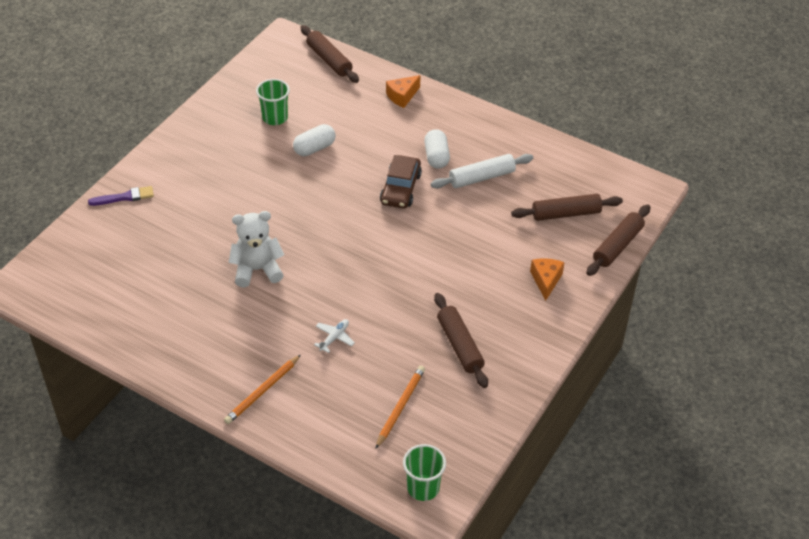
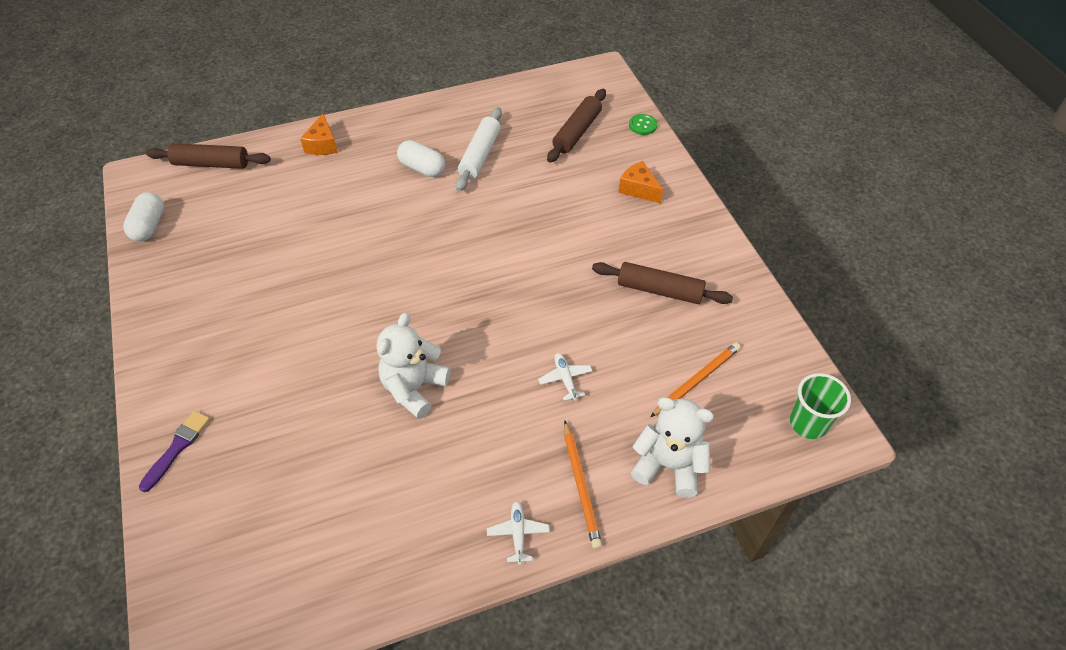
camera: 50 degrees left, 5 degrees up
(203, 380) = (518, 533): none -> white plane
(275, 118) = (231, 248): green cup -> none
(314, 148) = (308, 243): white capsule -> white capsule (149, 226)
(317, 427) = (668, 465): none -> white teddy bear
(400, 188) = (431, 214): brown car -> none
(400, 407) = (696, 380): orange pencil -> orange pencil turned 75 degrees clockwise
(617, 246) = (642, 125): brown rolling pin -> green button

